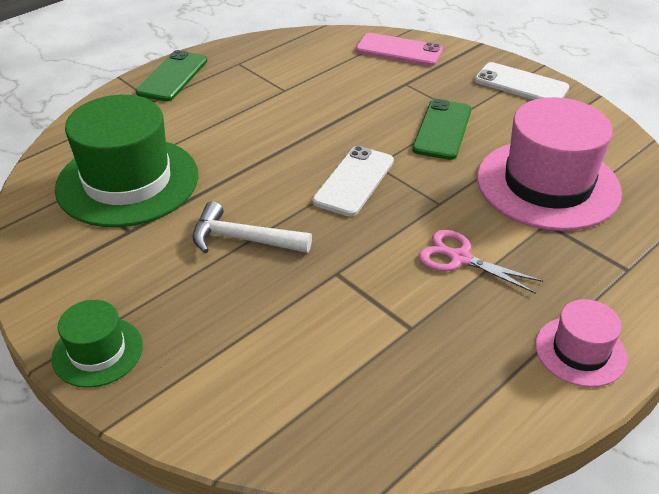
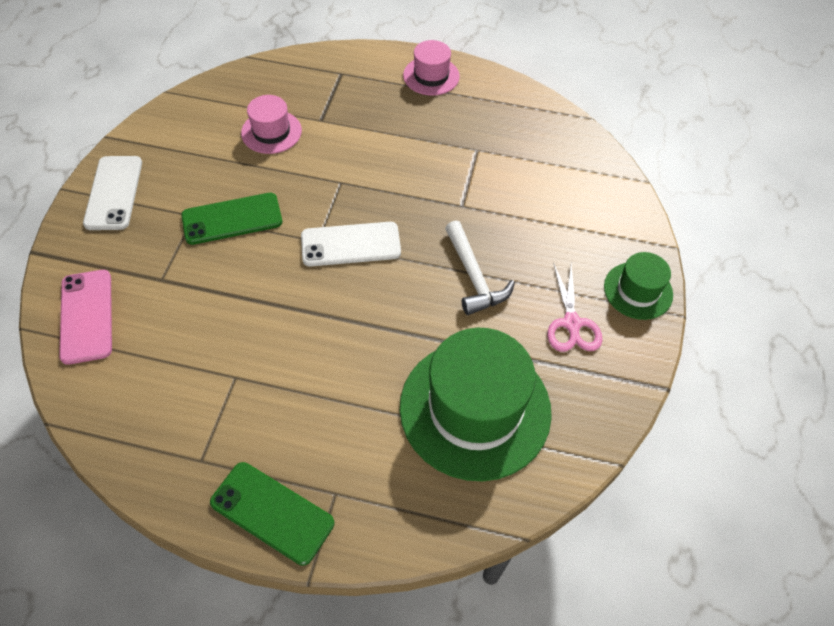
camera: 125 degrees left, 15 degrees up
(172, 76) = (272, 513): green phone -> green phone turned 45 degrees clockwise
(459, 258) = (394, 150): pink scissors -> pink scissors (572, 324)
(547, 184) = (271, 132): pink hat -> pink hat, size x0.50

